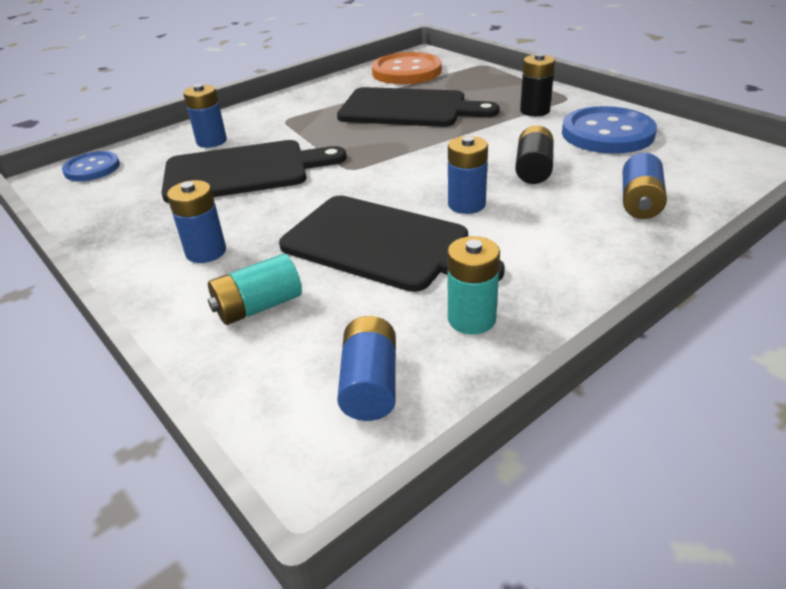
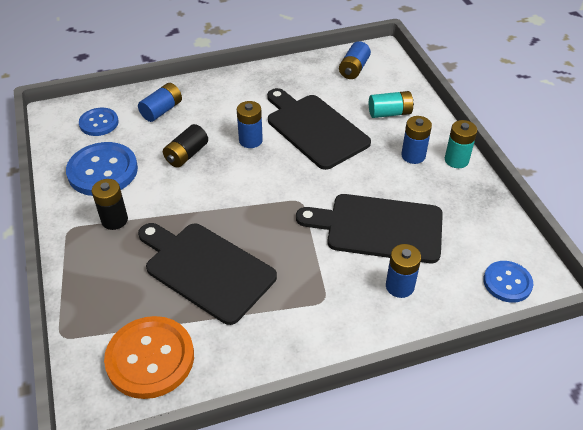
camera: 160 degrees left, 10 degrees up
(471, 319) = (299, 80): turquoise battery -> turquoise battery (456, 160)
(696, 167) = (99, 123): none -> blue button

